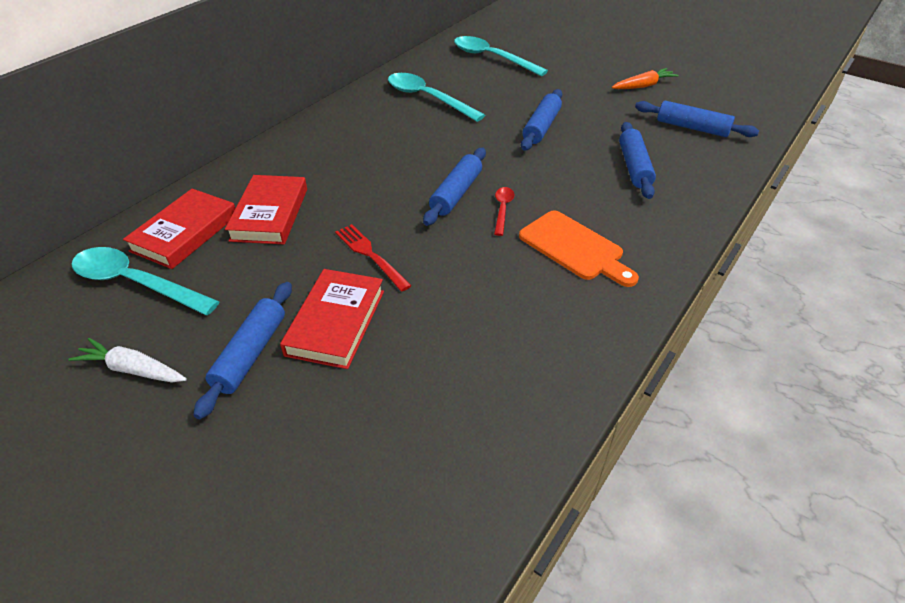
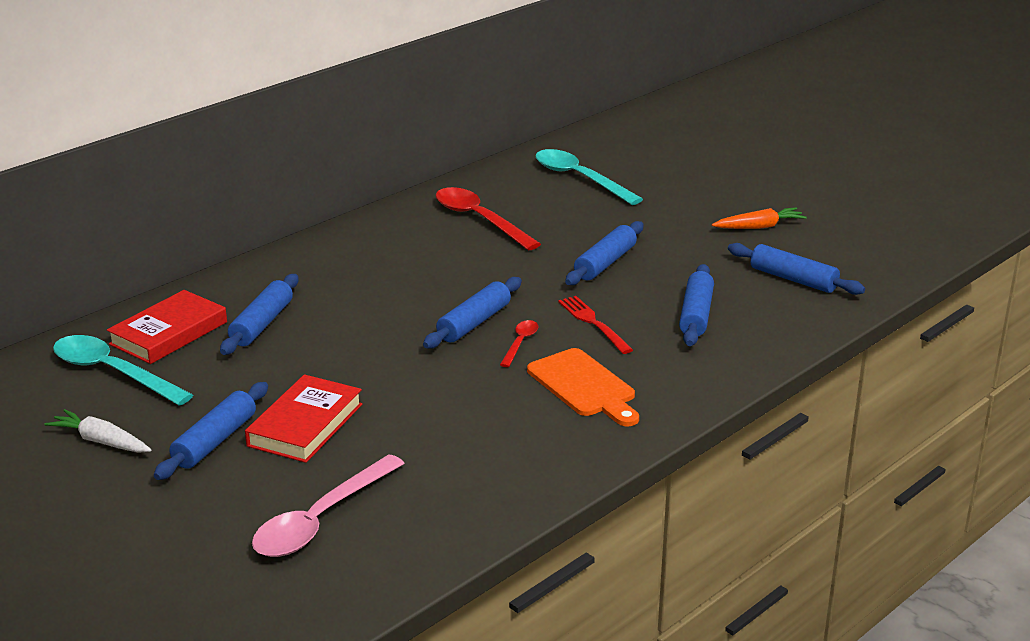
camera: 10 degrees right, 15 degrees down
(270, 214) = (262, 324): red book -> blue rolling pin
(370, 255) = (358, 371): red fork -> red fork (593, 323)
(381, 443) = (321, 519): none -> pink spoon
(427, 98) = (479, 220): turquoise spoon -> red spoon

